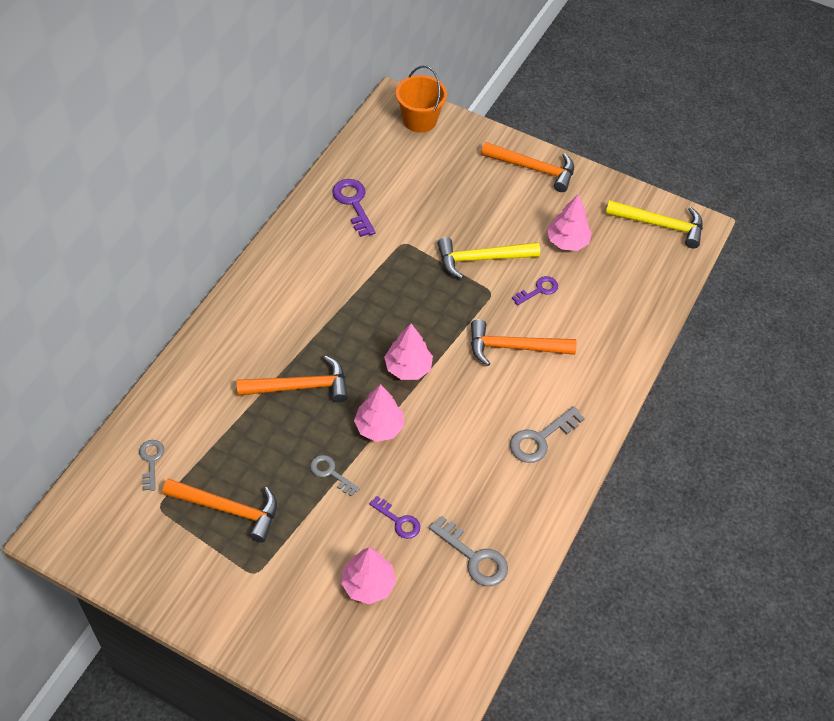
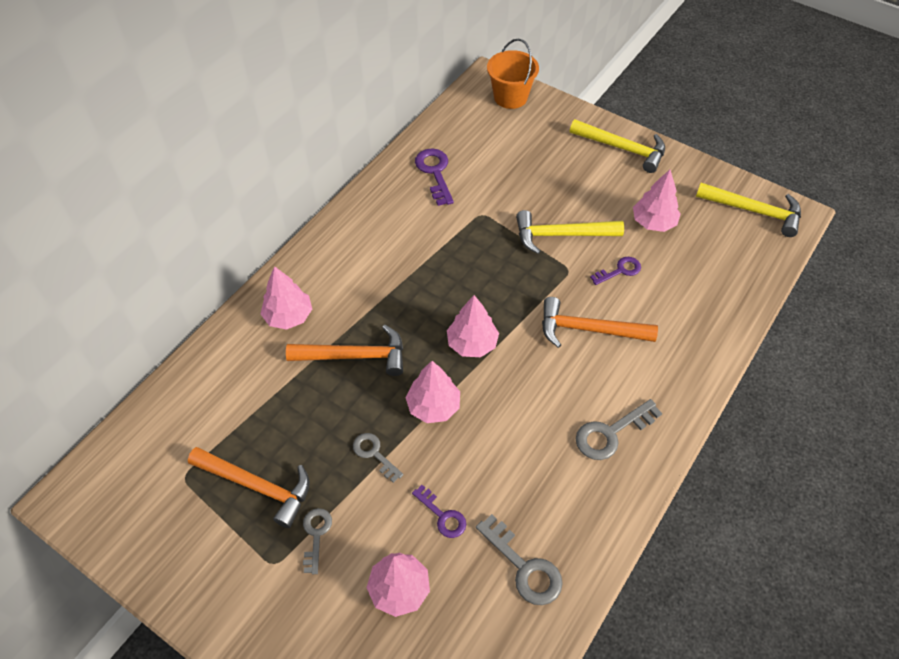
camera: 10 degrees right, 0 degrees up
(151, 461) = (185, 425): grey key -> grey key (316, 535)
(231, 354) = (288, 316): none -> pink tree
(533, 169) = (622, 148): orange hammer -> yellow hammer

